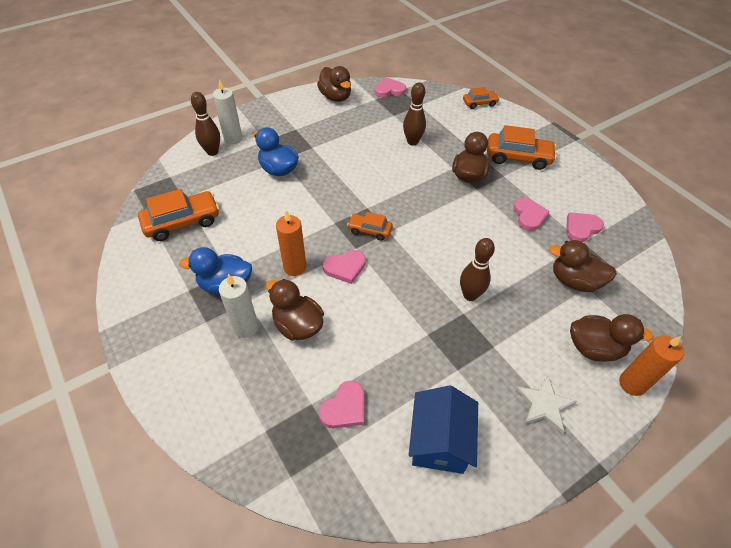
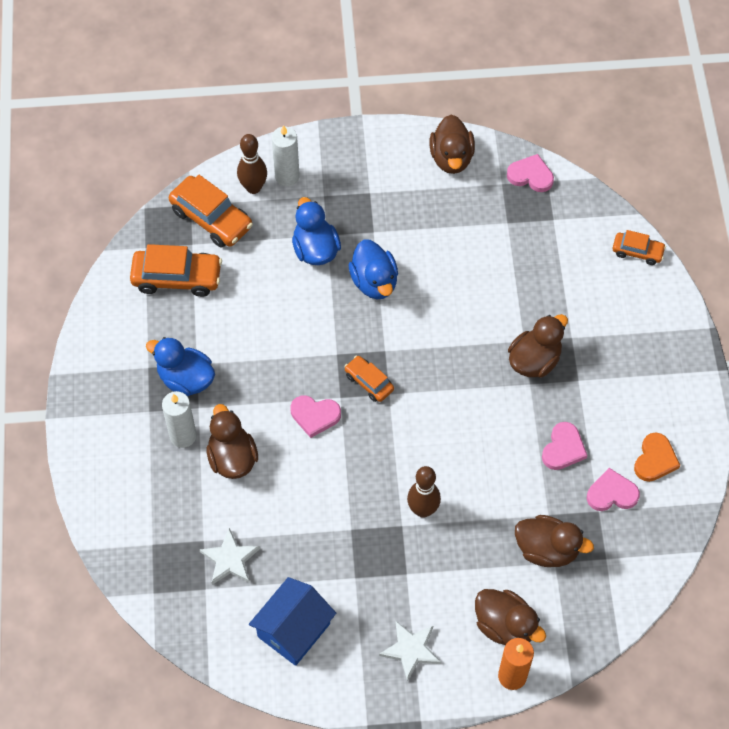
camera: 30 degrees right, 10 degrees up
(295, 267) = (264, 391): orange candle -> none
(332, 172) = (374, 282): none -> blue duck
(344, 408) = (230, 559): pink heart -> white star
(412, 142) = (501, 278): brown bowling pin -> none
(518, 157) = (618, 362): orange car -> orange car (211, 218)
(574, 281) = (547, 549): brown duck -> brown duck turned 150 degrees clockwise
(587, 198) = (655, 459): none -> orange heart

